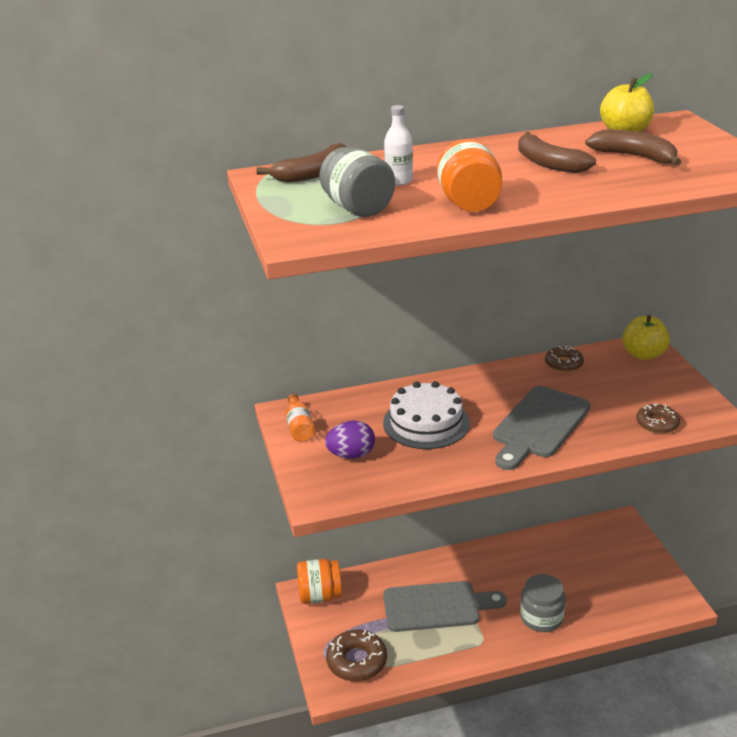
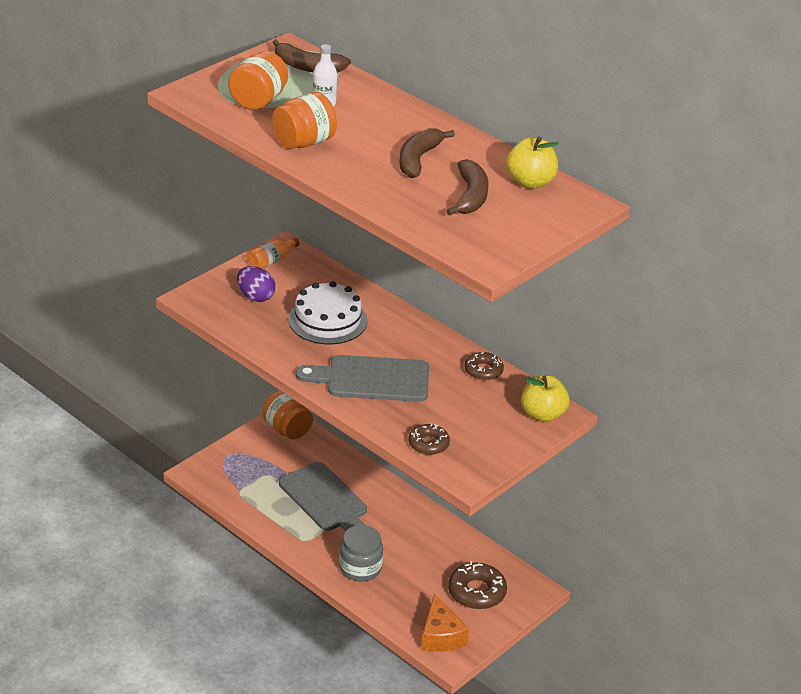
camera: 55 degrees right, 5 degrees up
(357, 208) = (258, 101): grey jar -> orange jar
(357, 661) = (232, 475): brown donut -> brown donut (476, 592)
(653, 599) = (440, 636): none -> orange cheese

